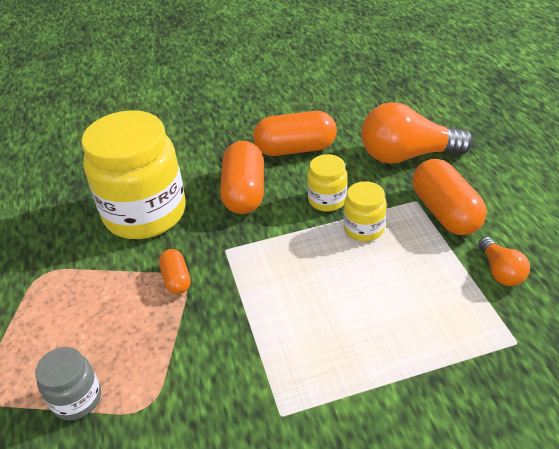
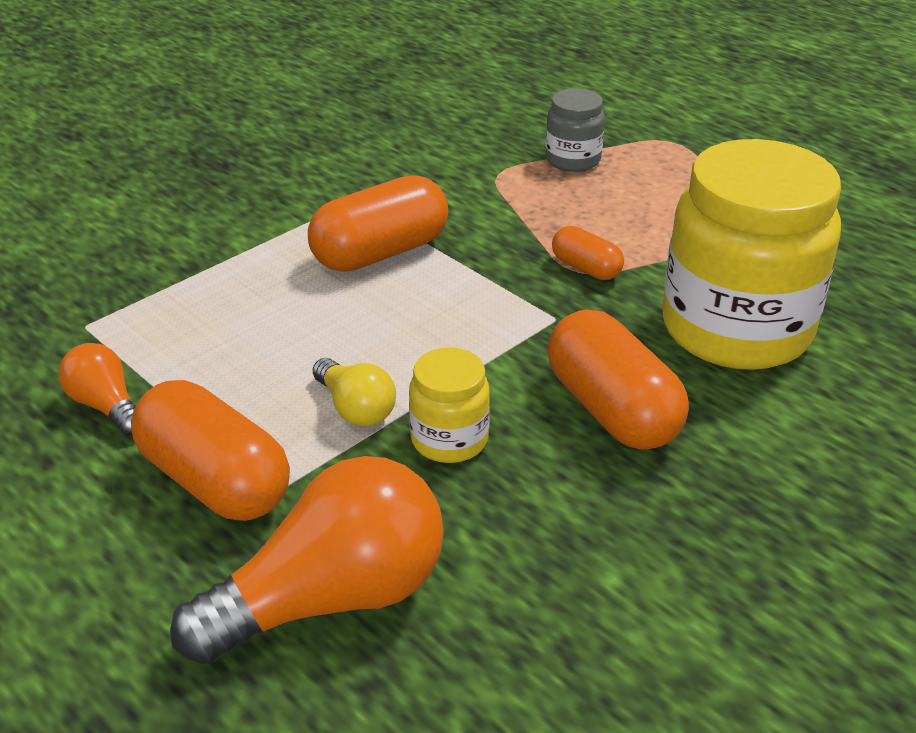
camera: 150 degrees right, 5 degrees down
(295, 149) = (595, 535): orange capsule -> orange capsule (380, 252)
(363, 229) = (355, 408): yellow jar -> yellow light bulb

